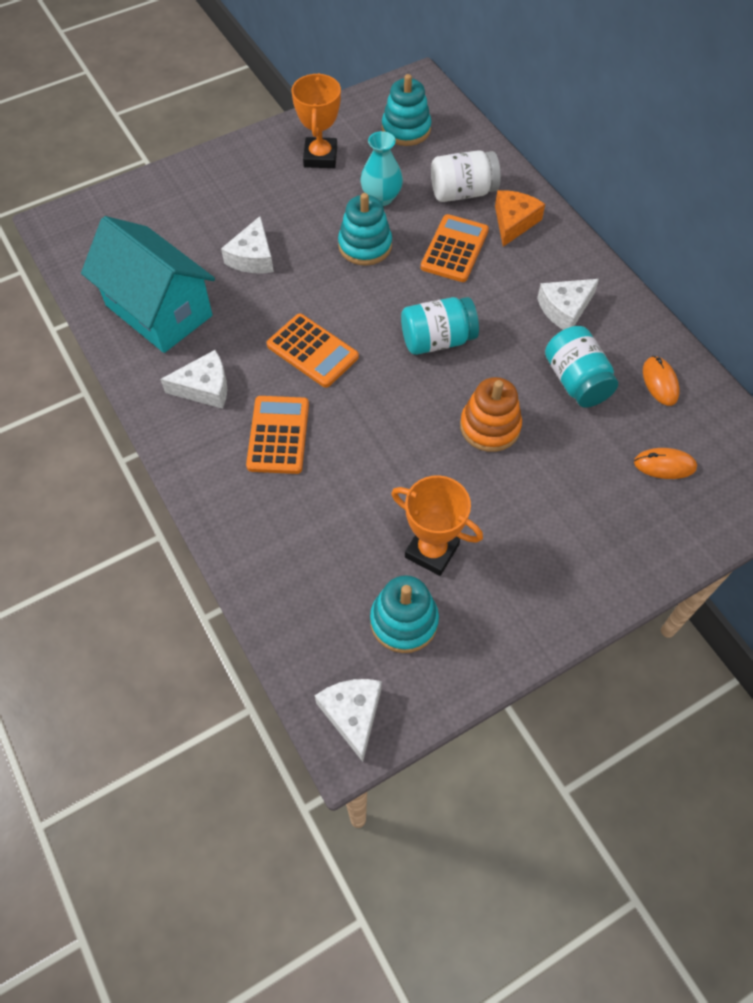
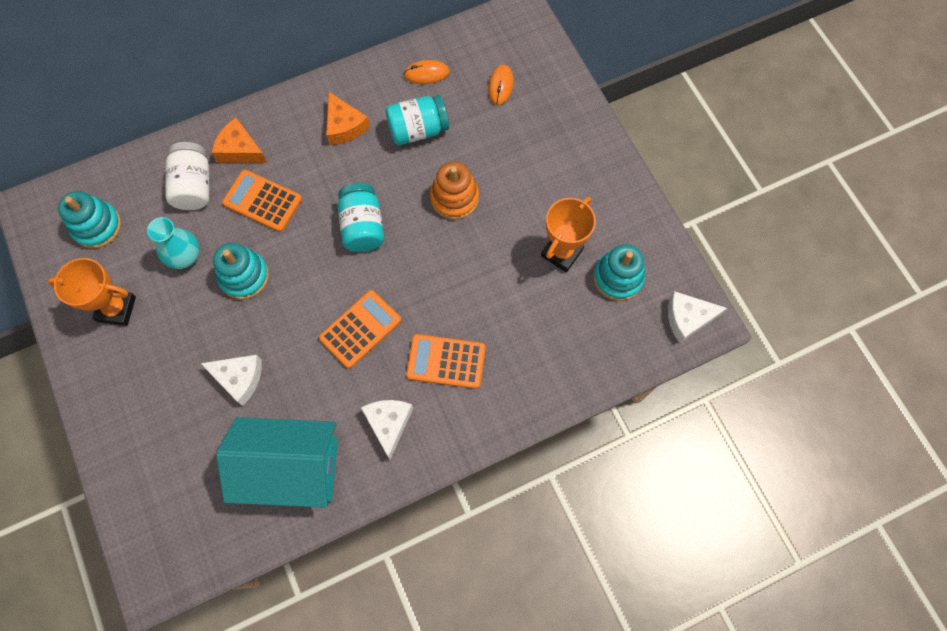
camera: 85 degrees left, 10 degrees up
(159, 310) = (291, 468): turquoise house -> turquoise house turned 45 degrees clockwise
(565, 309) = (344, 126): white cheese -> orange cheese

